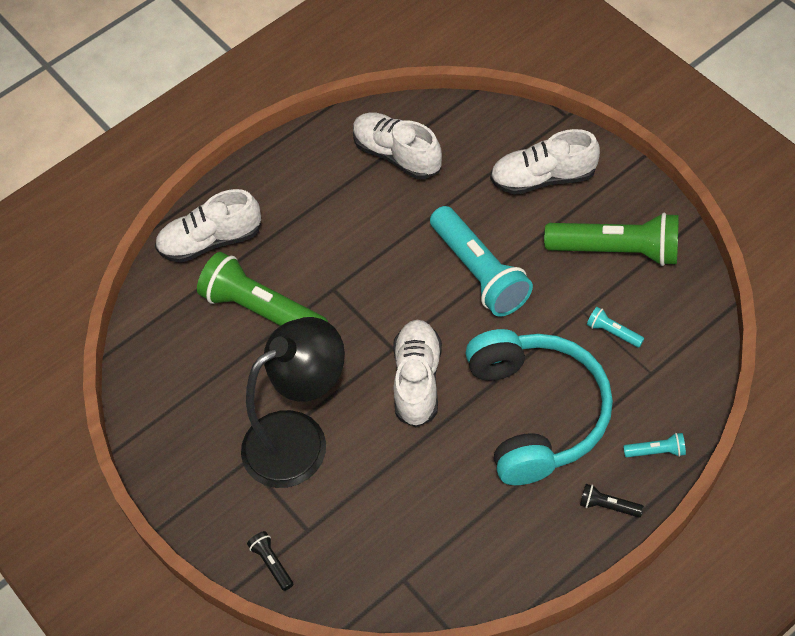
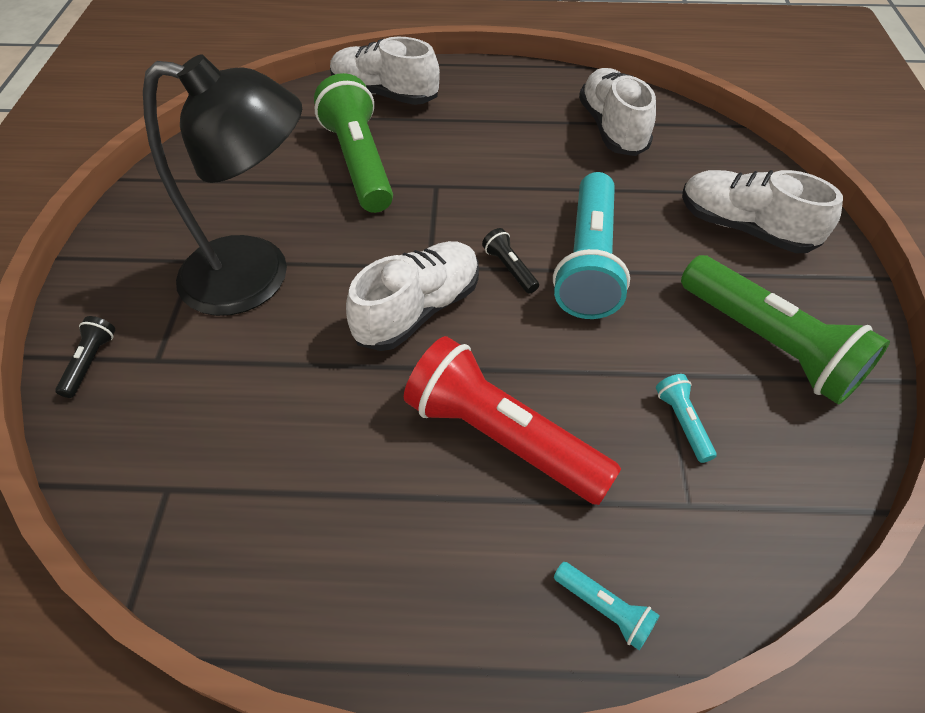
camera: 35 degrees right, 5 degrees down
(536, 413) = (502, 437): turquoise headphones -> red flashlight
(608, 506) = (471, 622): black flashlight -> black flashlight (509, 268)

